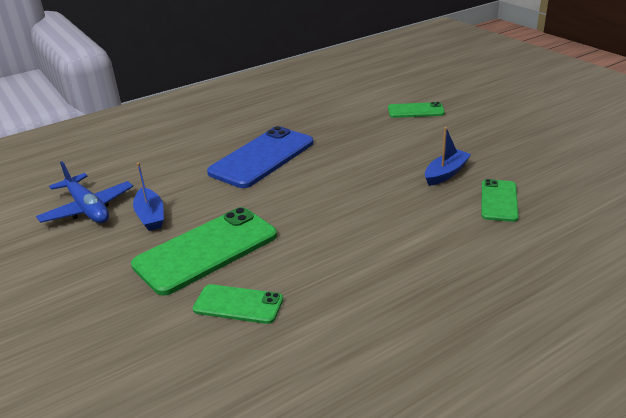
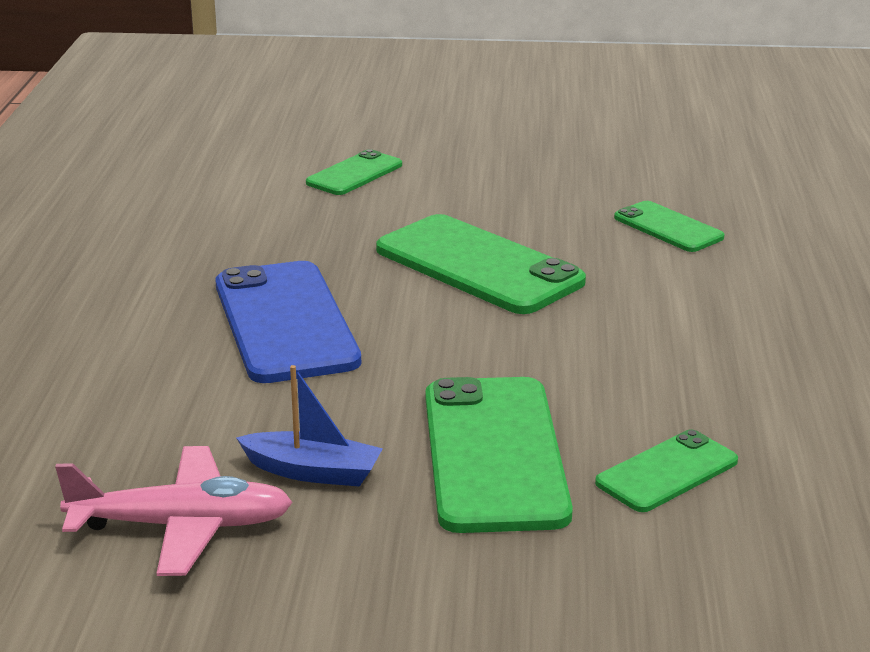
camera: 55 degrees left, 5 degrees down
(88, 209) = (182, 526): blue plane -> pink plane
(374, 173) = (478, 266): none -> green phone
(446, 173) = (557, 227): blue boat -> none

